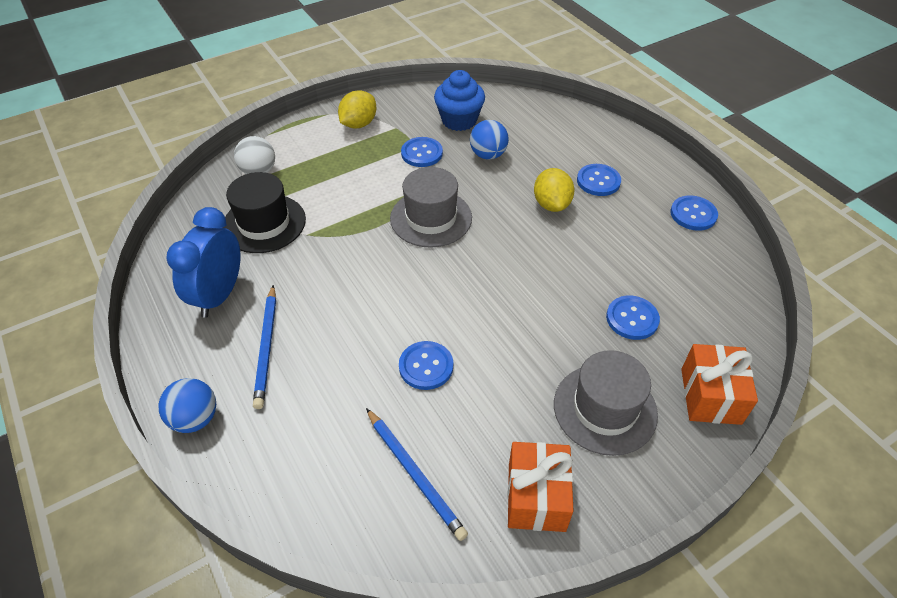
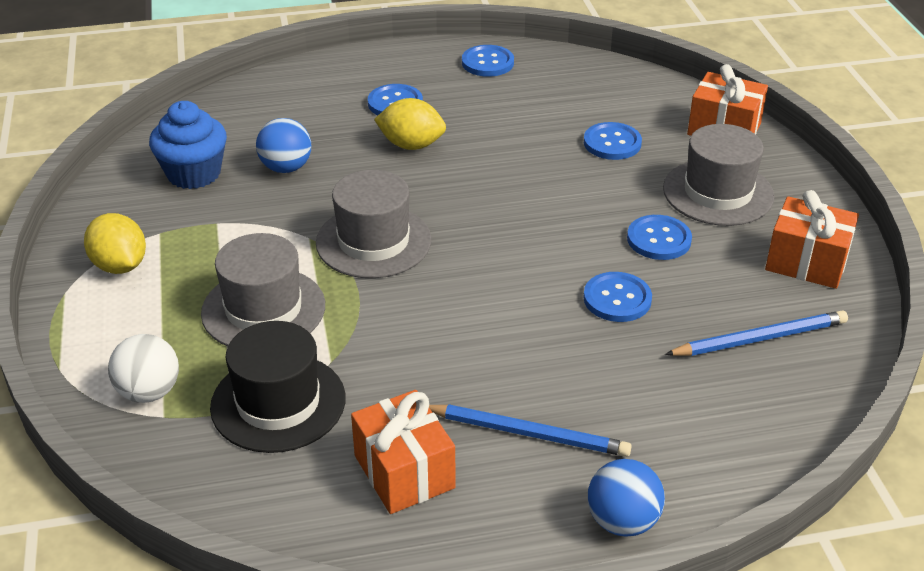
camera: 70 degrees left, 10 degrees down
(219, 295) = (404, 472): blue clock -> orange gift
(343, 191) = (263, 309): none -> grey hat
(422, 153) = (238, 221): blue button -> blue button (659, 239)

